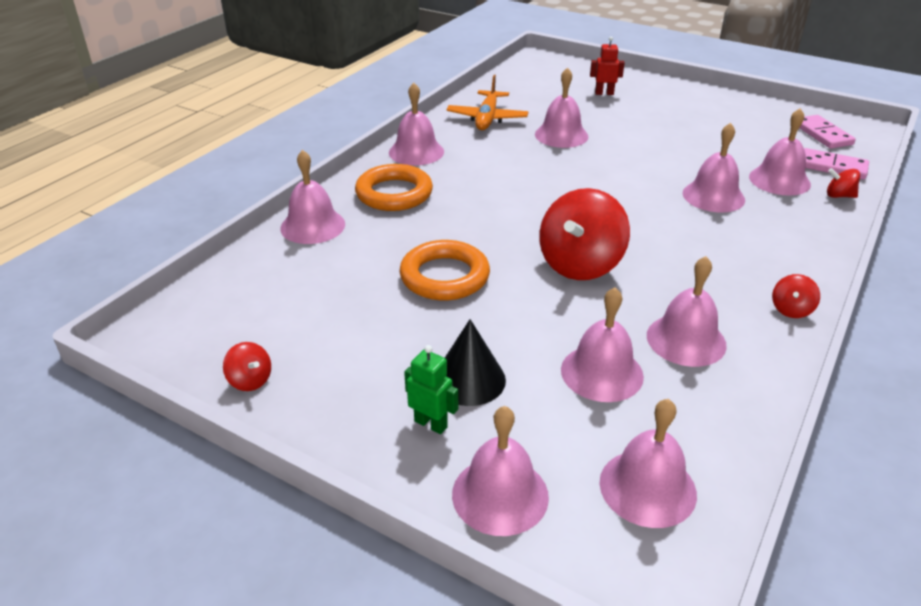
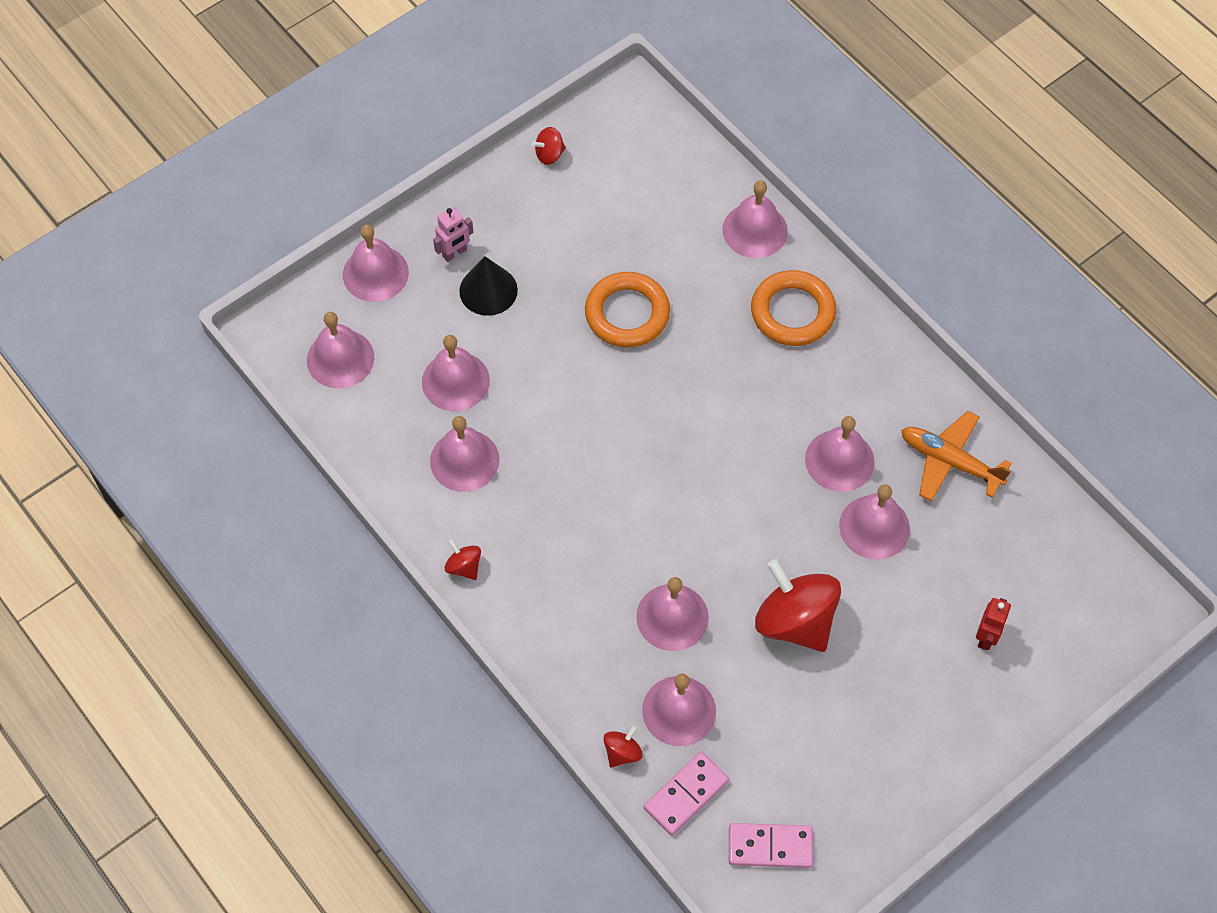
camera: 110 degrees right, 25 degrees up
(416, 152) = (882, 358): pink bell -> pink bell (839, 460)
(431, 424) = (455, 253): green robot -> pink robot
(580, 264) = (600, 428): red spinning top -> red spinning top (795, 621)

